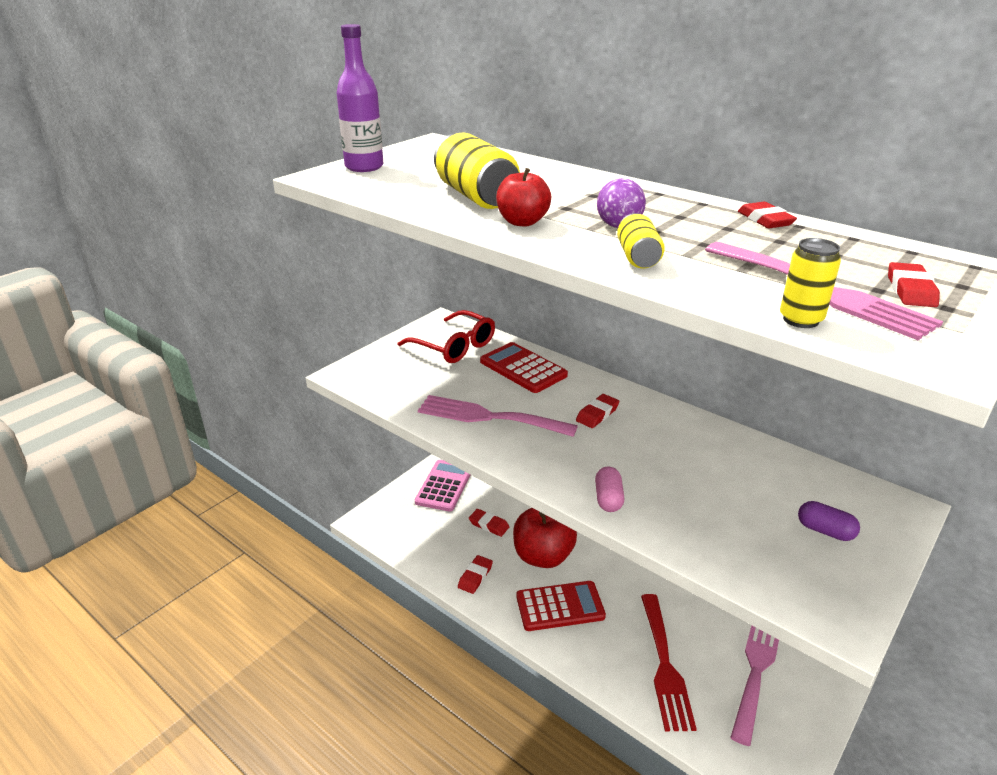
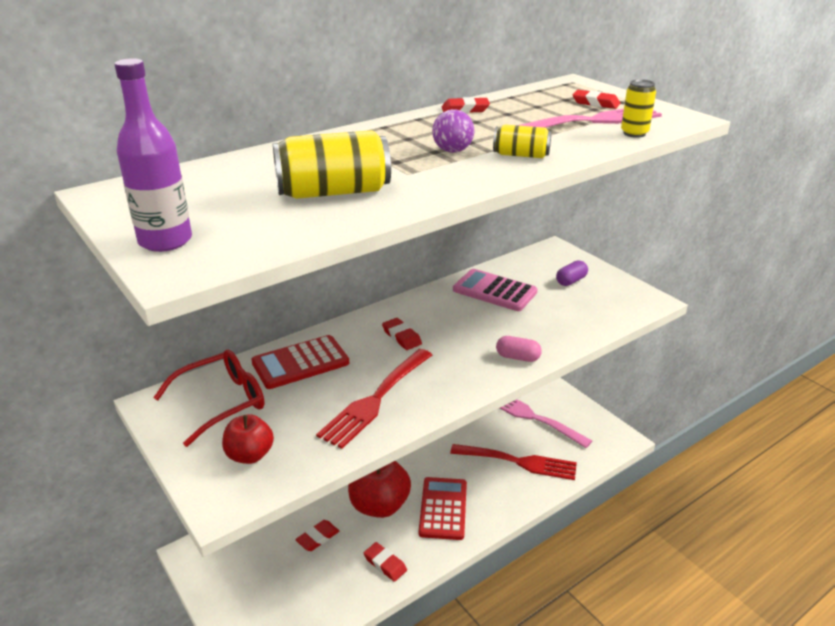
camera: 75 degrees left, 0 degrees up
(444, 486) = (235, 565): pink calculator -> pink calculator (494, 291)
(489, 417) = (375, 400): pink fork -> red fork
(522, 222) = (422, 182): red apple -> red apple (250, 455)

